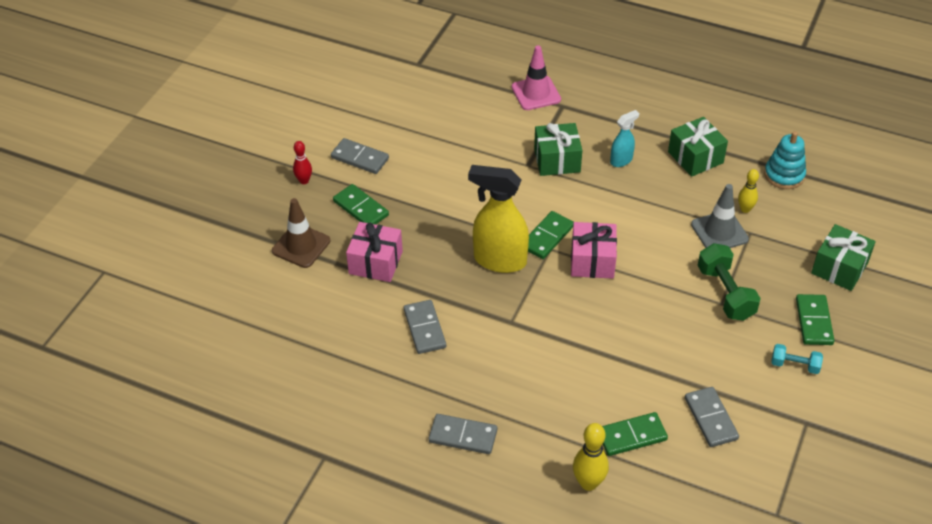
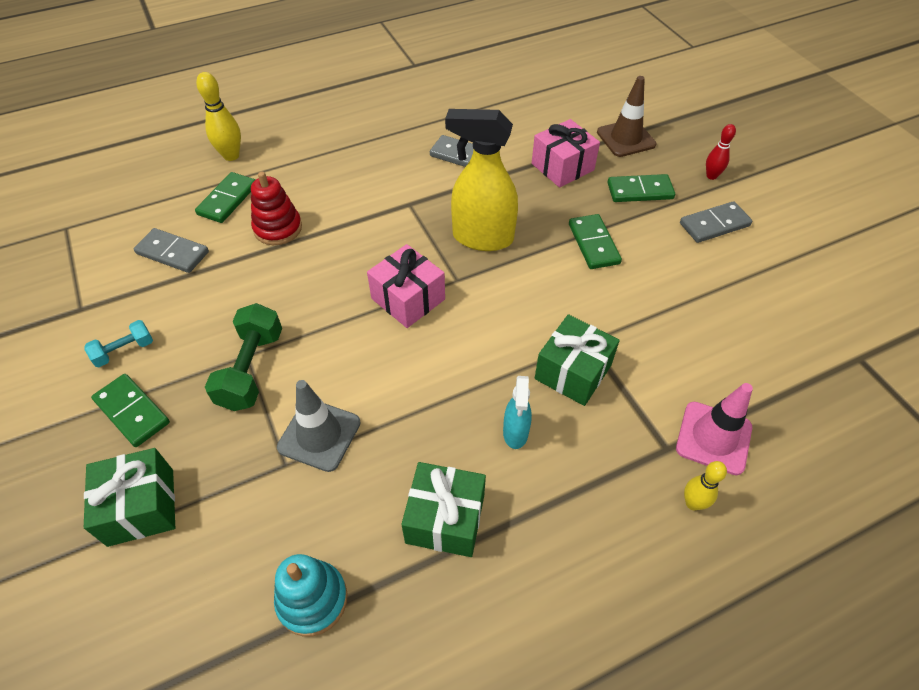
camera: 130 degrees right, 5 degrees up
(463, 436) = (347, 124): grey domino -> none
(499, 260) = (482, 238): yellow spray bottle -> yellow spray bottle turned 135 degrees counterclockwise
(547, 237) = (473, 288): green domino -> green domino (593, 244)
(619, 378) = (278, 228): none -> red stacking toy
(725, 293) = (251, 369): green dumbbell -> green dumbbell turned 75 degrees clockwise
(745, 209) = (317, 493): yellow bowling pin -> yellow bowling pin (692, 503)

